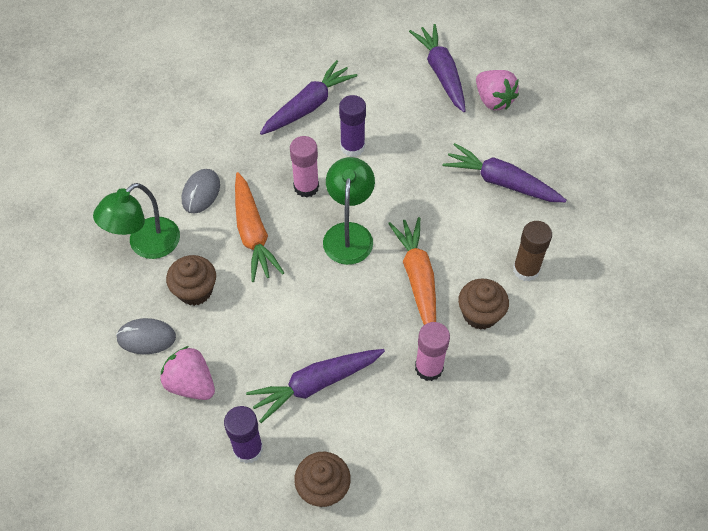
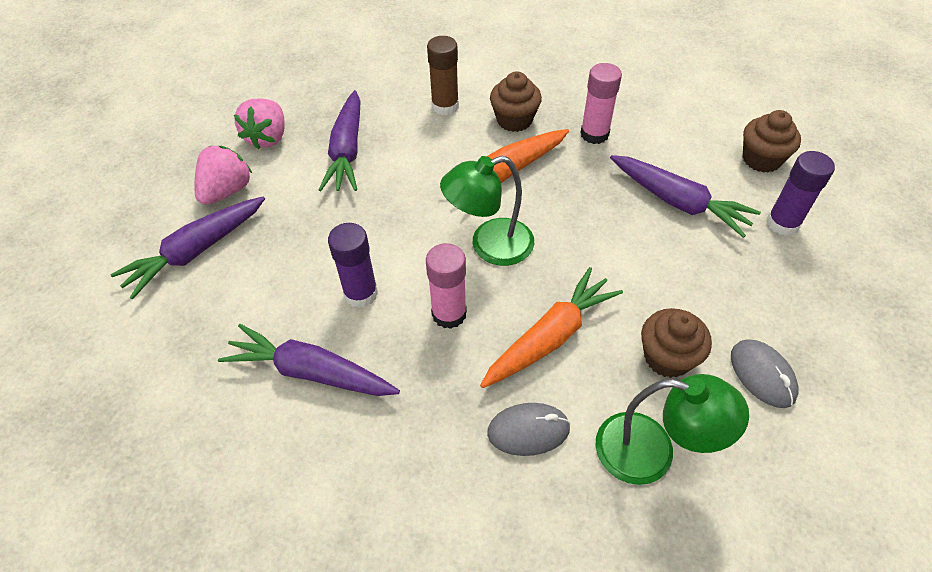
camera: 115 degrees left, 5 degrees down
(191, 384) = (770, 301): pink strawberry -> pink strawberry (268, 137)

